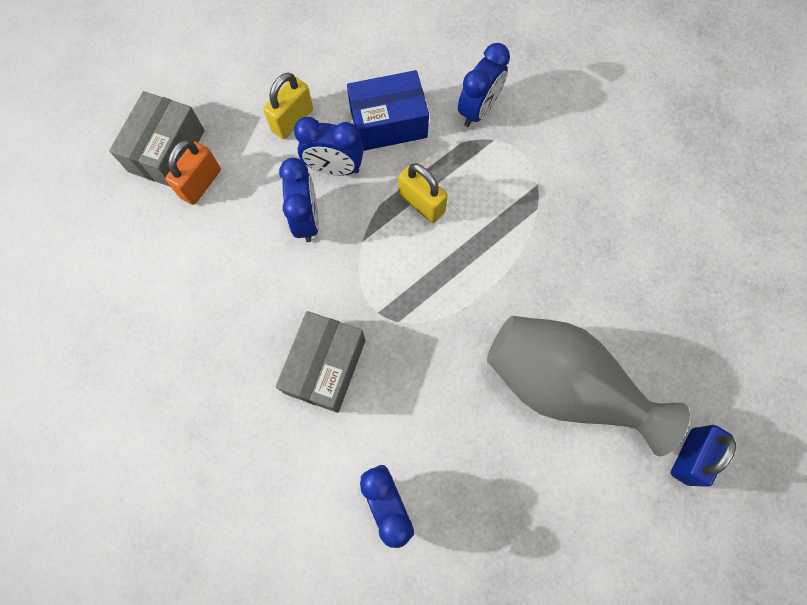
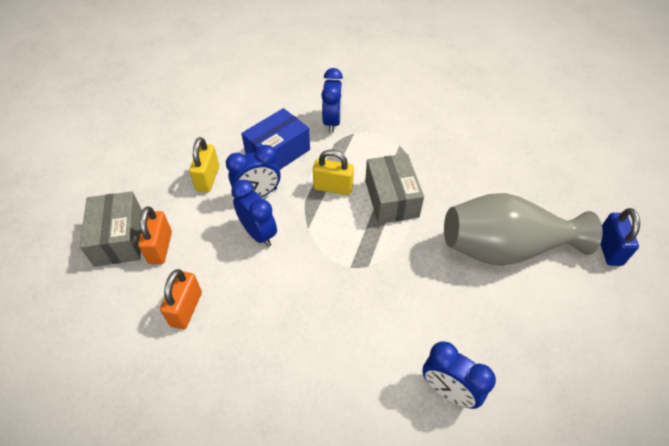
camera: 30 degrees left, 20 degrees down
(190, 269) = (186, 309): none -> orange padlock
(325, 366) = (337, 321): grey box -> grey box (391, 199)

